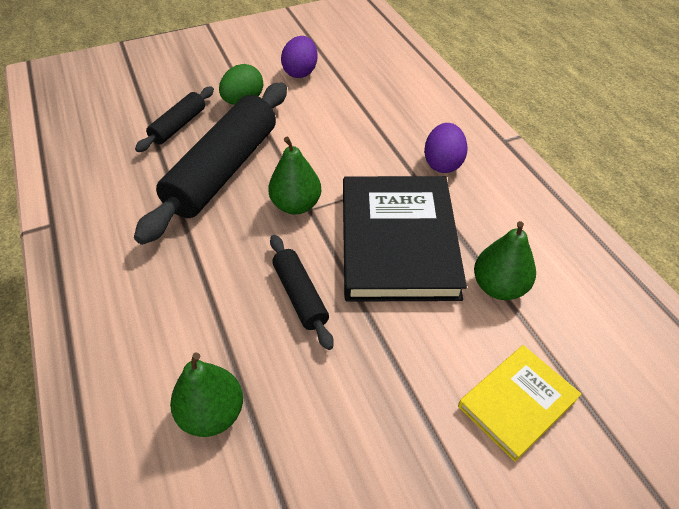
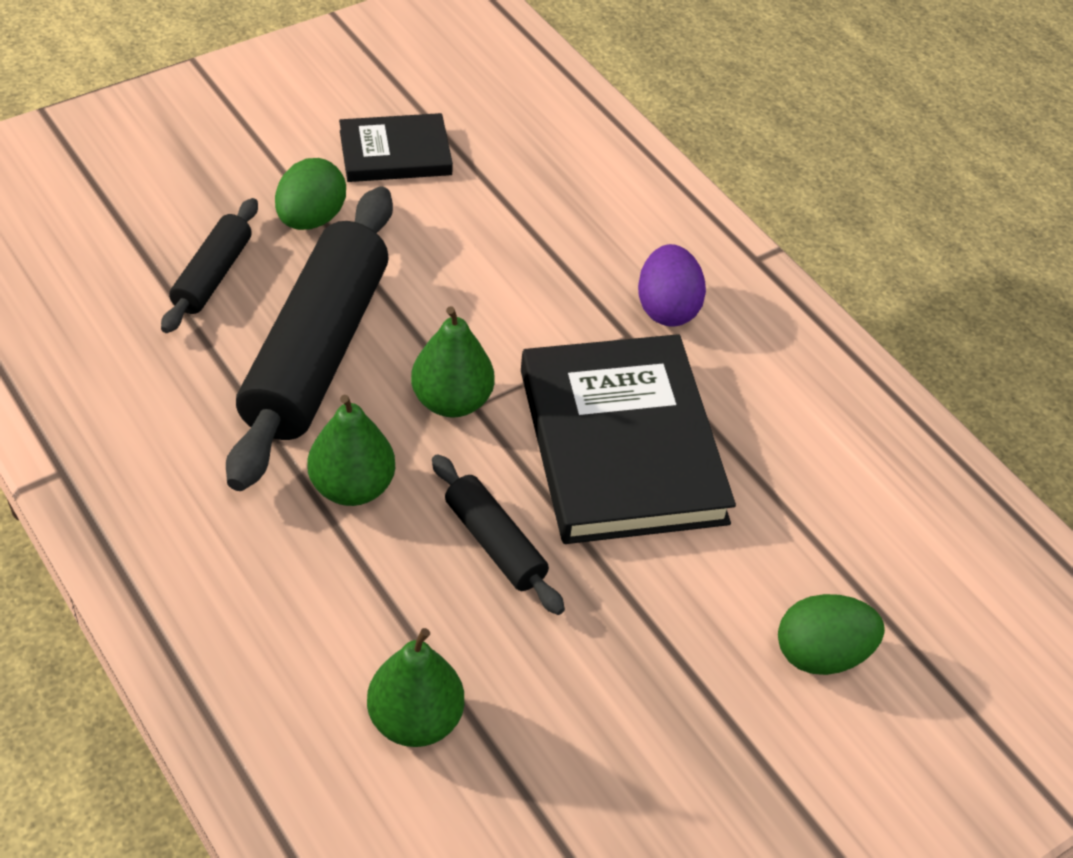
camera: 15 degrees left, 0 degrees up
(300, 72) = (395, 153): purple egg -> black book
(499, 287) = (778, 499): green pear -> green pear (352, 487)
(517, 403) = (821, 655): yellow book -> green egg

